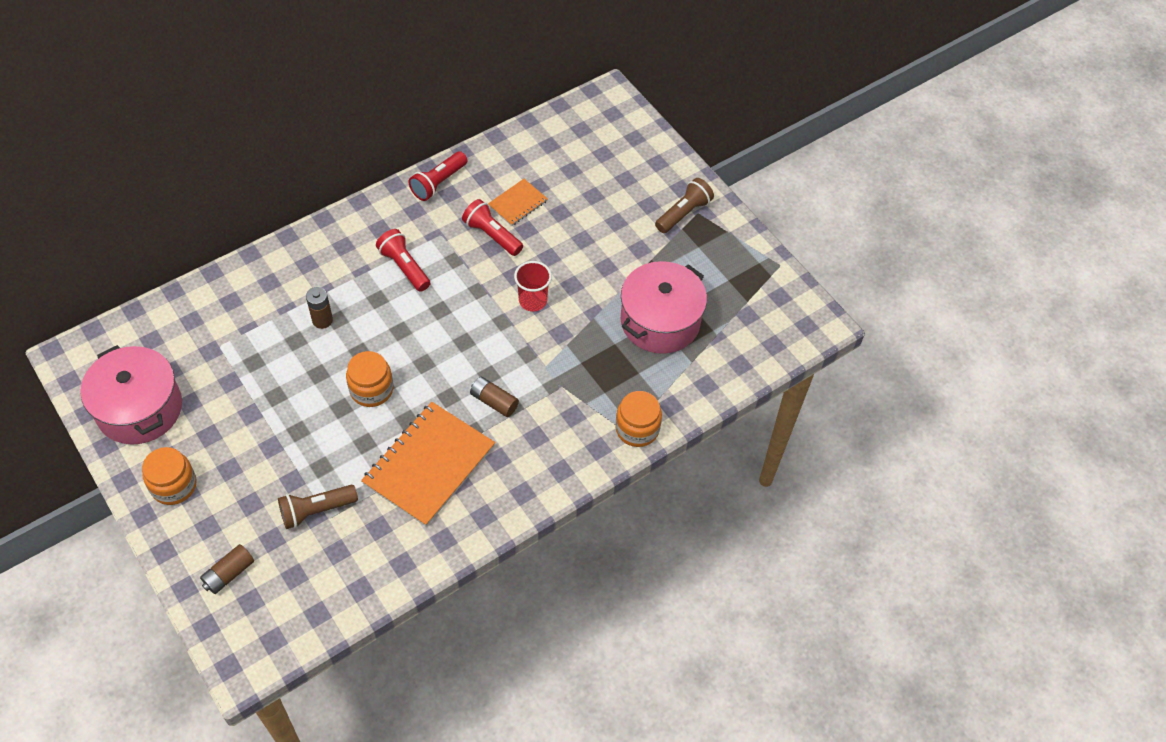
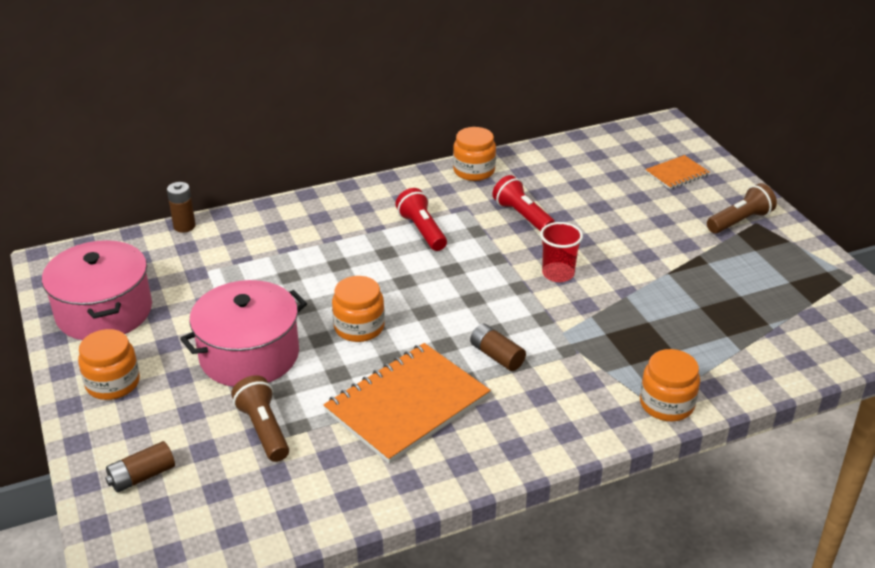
camera: 15 degrees right, 20 degrees down
(316, 510) = (264, 429): brown flashlight -> brown flashlight turned 75 degrees clockwise
(322, 320) = (322, 263): brown battery -> brown battery (184, 226)
(438, 183) = (474, 171): red flashlight -> orange jar
(517, 203) = (555, 194): orange notebook -> orange notebook (676, 174)
(660, 321) = (704, 308): pink pot -> pink pot (249, 355)

